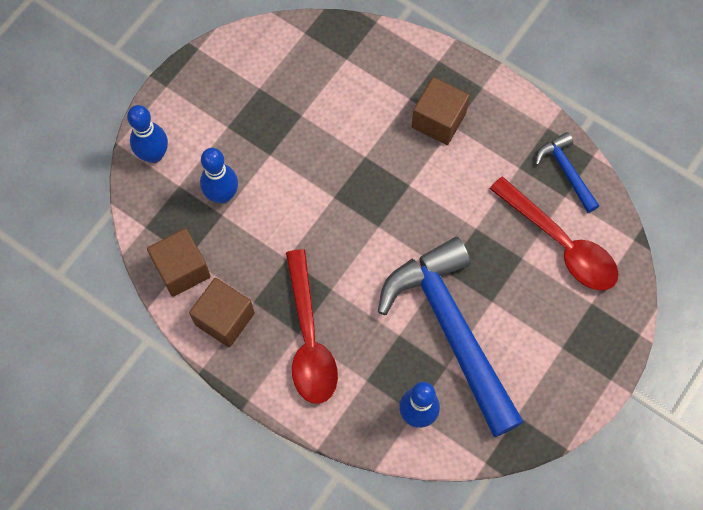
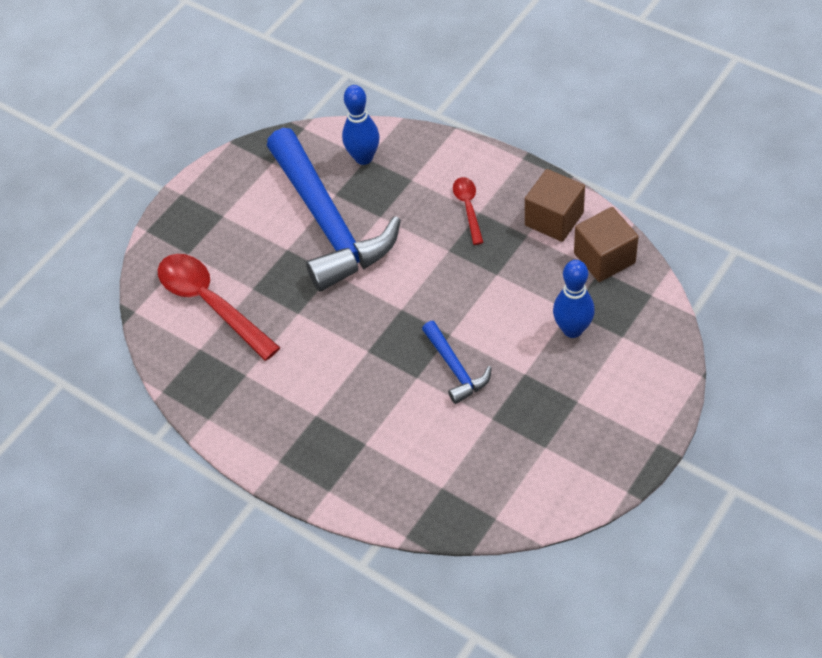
camera: 175 degrees left, 15 degrees down
(154, 155) = (657, 366): blue bowling pin -> none
(309, 339) = (468, 208): red spoon -> red spoon, size x0.52
(438, 120) = (332, 420): brown cube -> none
(566, 171) = (194, 373): blue hammer -> blue hammer (455, 368)

